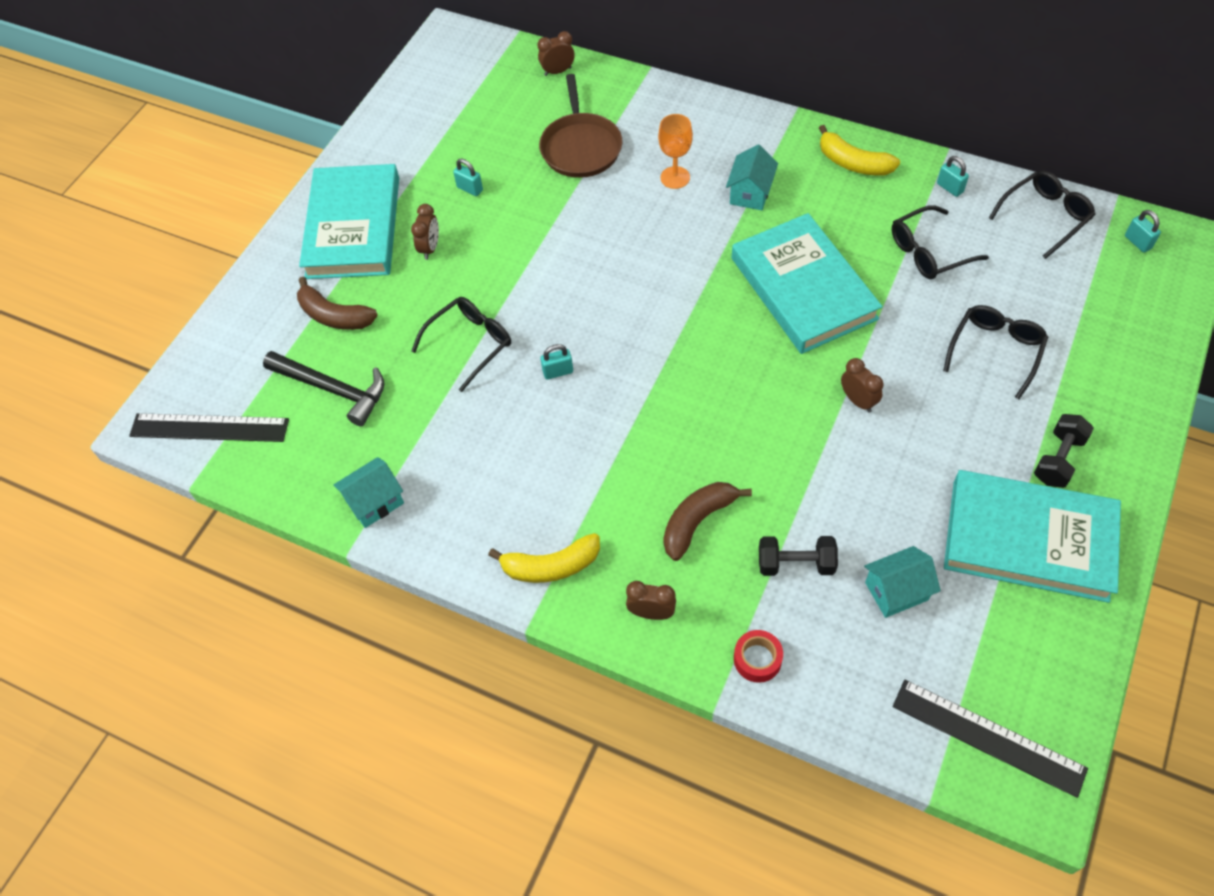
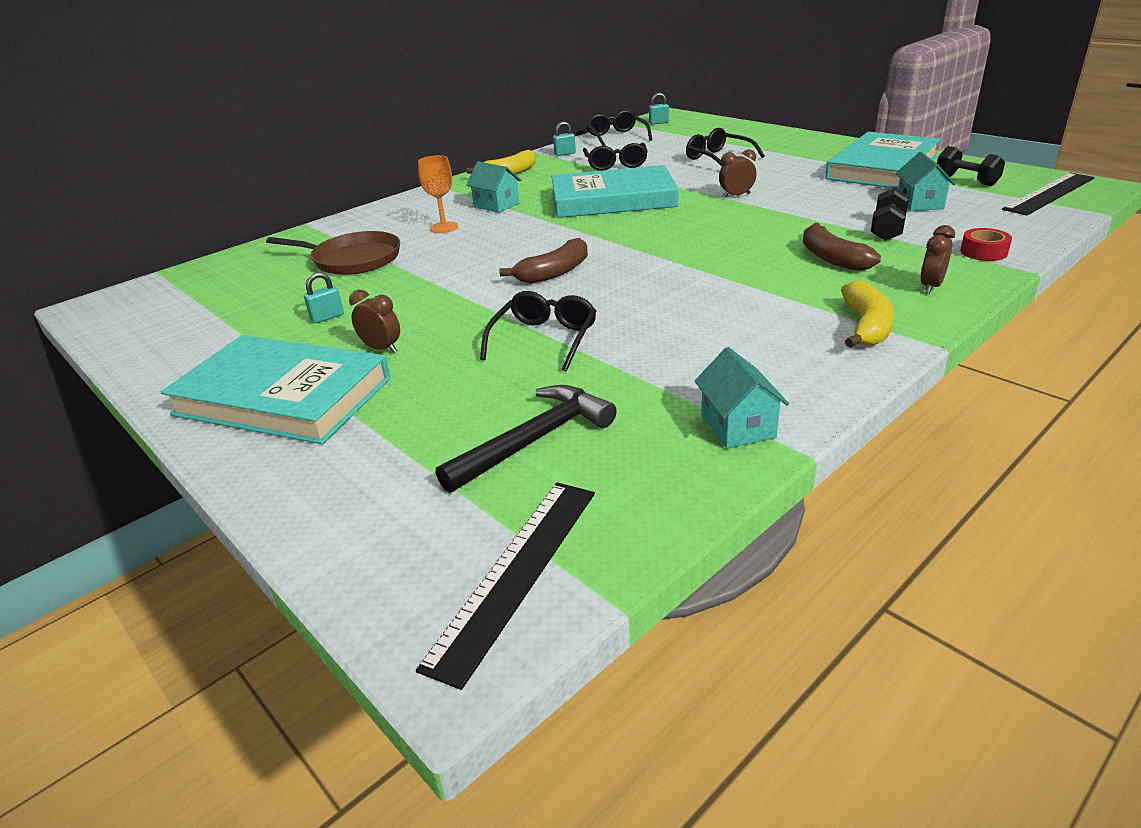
camera: 70 degrees left, 25 degrees down
(334, 316) = (412, 426): brown banana -> brown banana (554, 272)
(470, 344) = (544, 339): black glasses -> black glasses turned 45 degrees clockwise
(558, 71) = (242, 259): brown clock -> none
(558, 372) = (621, 298): turquoise padlock -> none
(1058, 459) = (818, 155): black dumbbell -> black dumbbell (966, 180)

